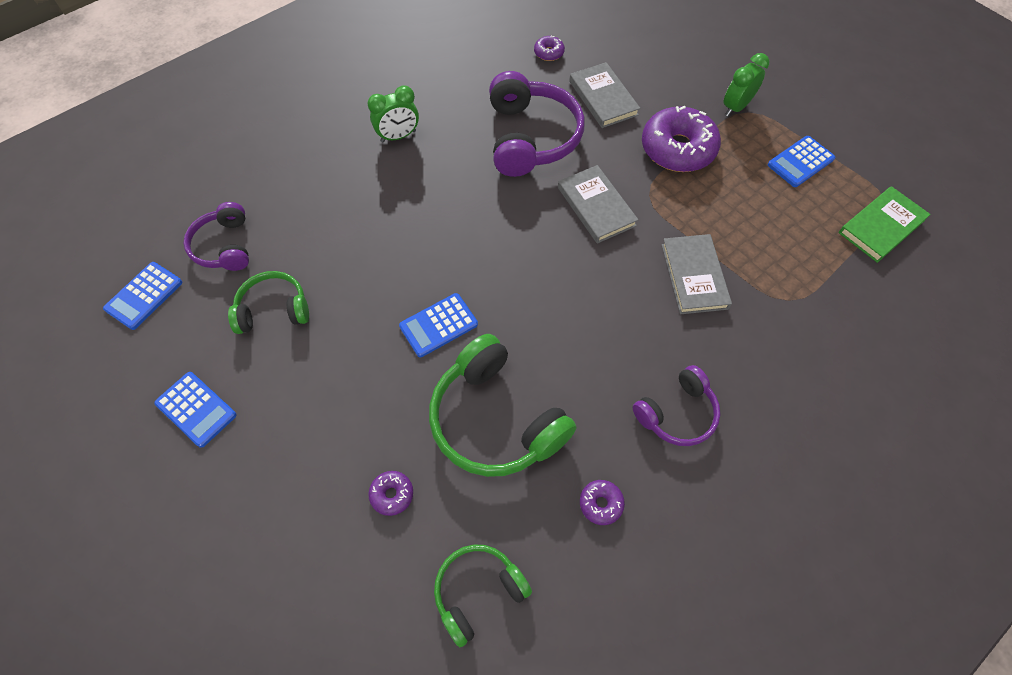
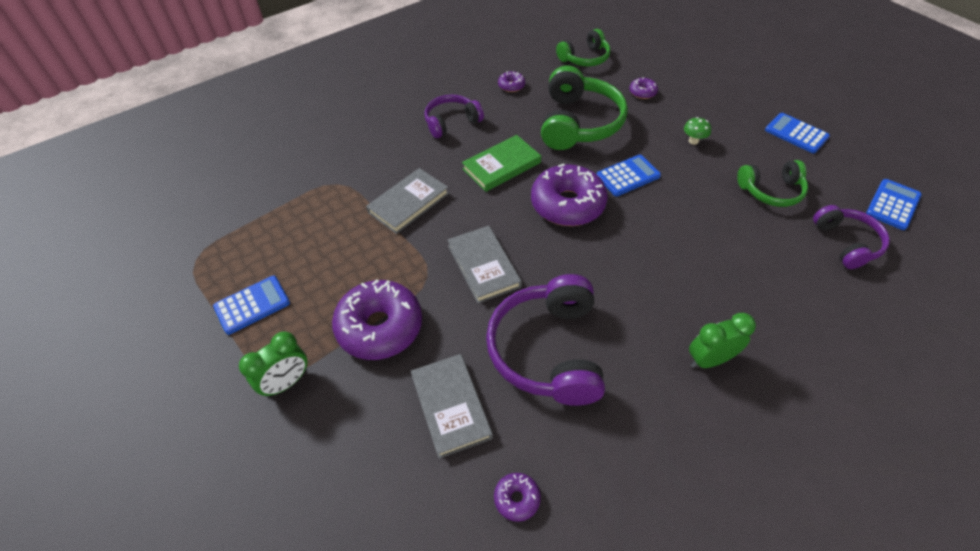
camera: 175 degrees left, 10 degrees down
(342, 389) = (693, 141): none -> green mushroom
(496, 419) = (578, 123): green headphones -> green headphones turned 45 degrees clockwise
(513, 281) = (567, 204): none -> purple donut
(694, 276) = (408, 203): grey book -> grey book turned 45 degrees clockwise
(881, 226) = (218, 237): green book -> green book (501, 166)

